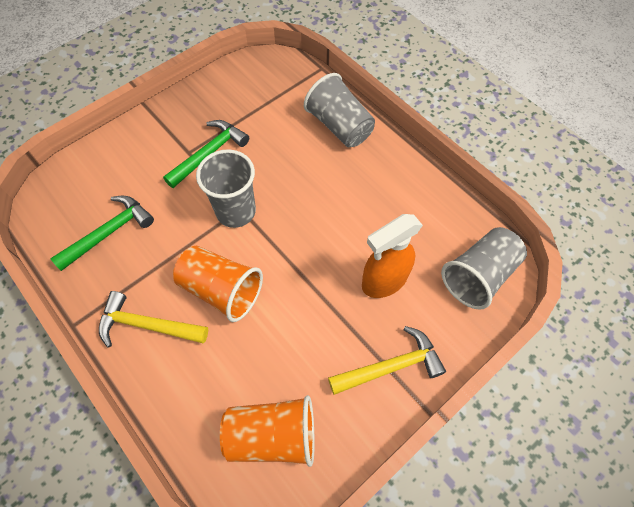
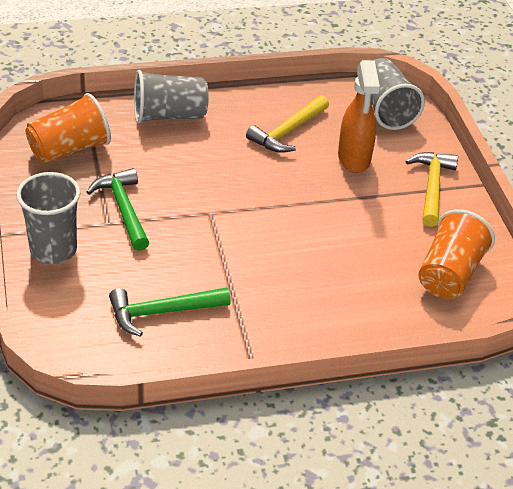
camera: 65 degrees left, 20 degrees down
(109, 232) = (162, 312): green hammer -> green hammer turned 90 degrees counterclockwise
(147, 325) = (293, 317): yellow hammer -> yellow hammer (288, 132)
(221, 290) = (291, 256): orange cup -> orange cup (69, 149)
(236, 211) = (211, 216): grey cup -> grey cup (53, 250)

